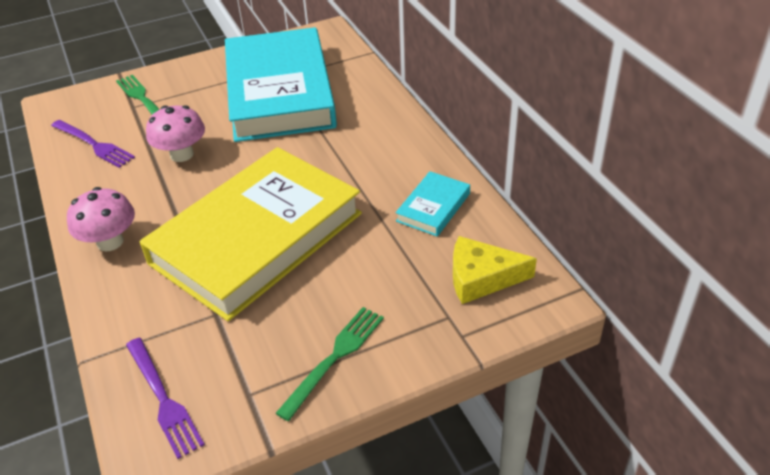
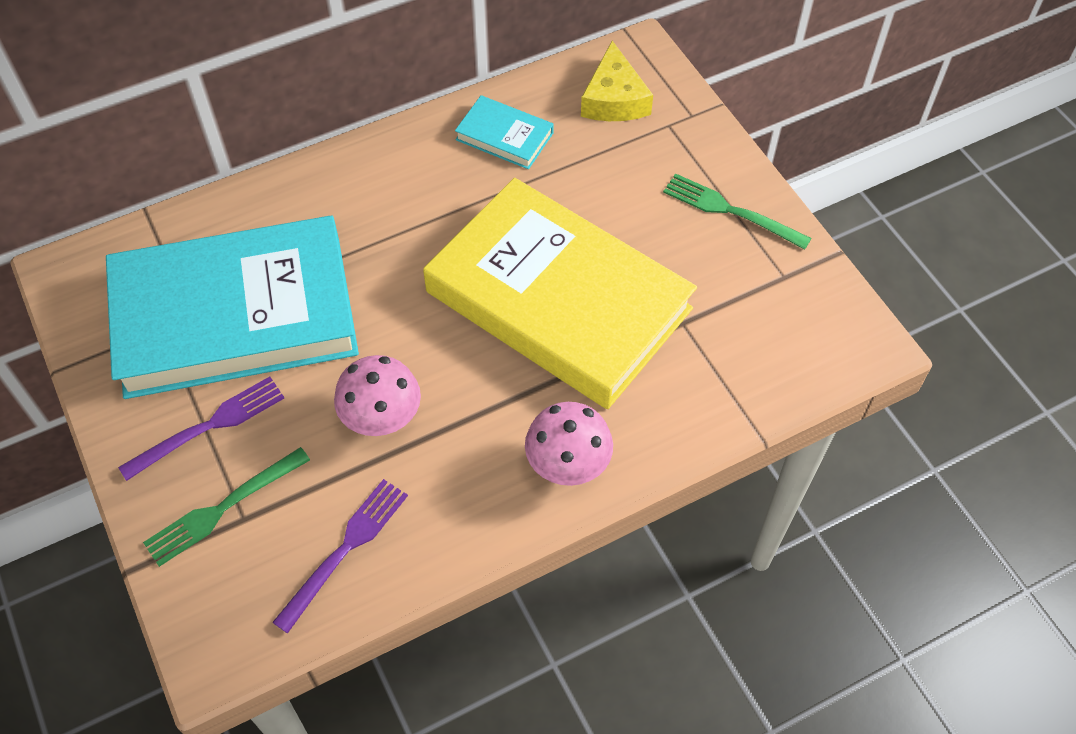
camera: 95 degrees left, 15 degrees up
(164, 400) = (802, 348): purple fork -> purple fork (210, 425)

